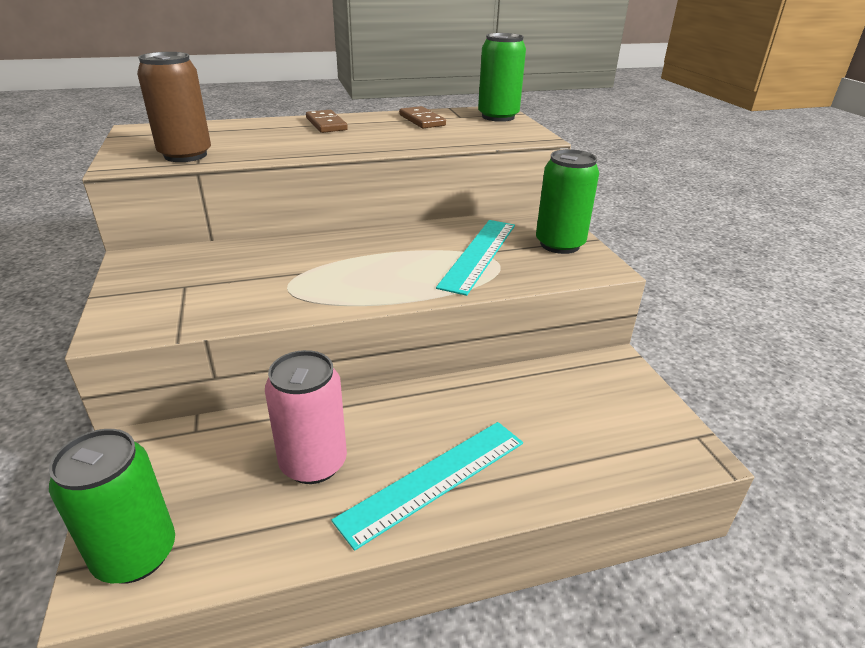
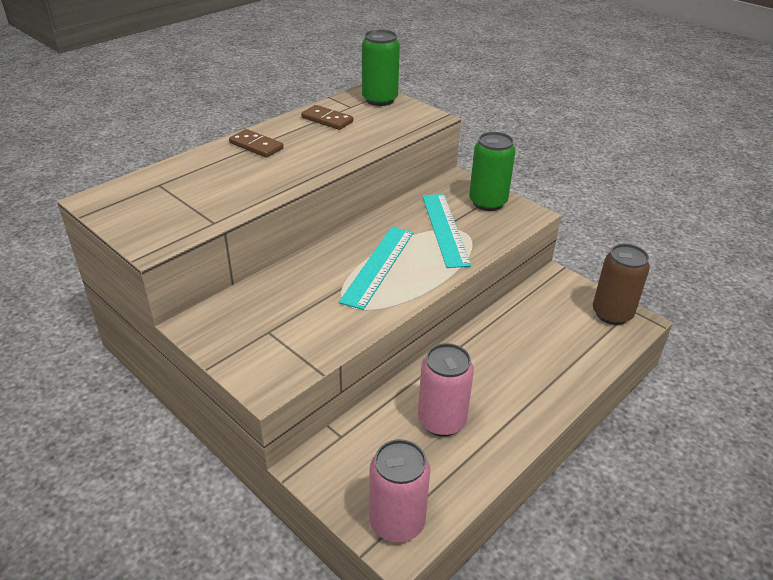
camera: 30 degrees left, 5 degrees up
(136, 555) = (397, 522): green can -> pink can
(185, 155) = (191, 218): brown can -> brown can (612, 314)
(434, 480) = (520, 398): turquoise ruler -> turquoise ruler (378, 266)

